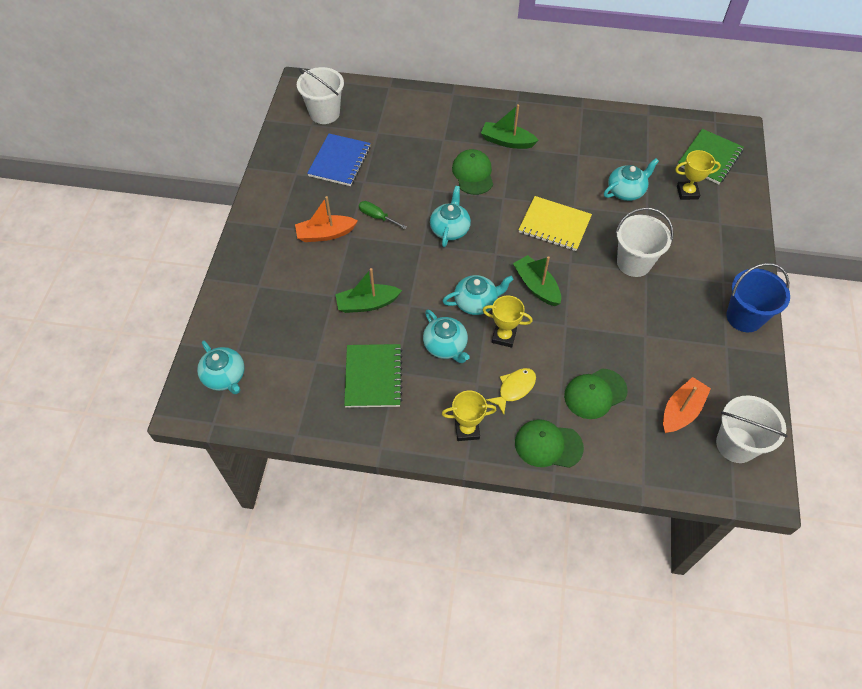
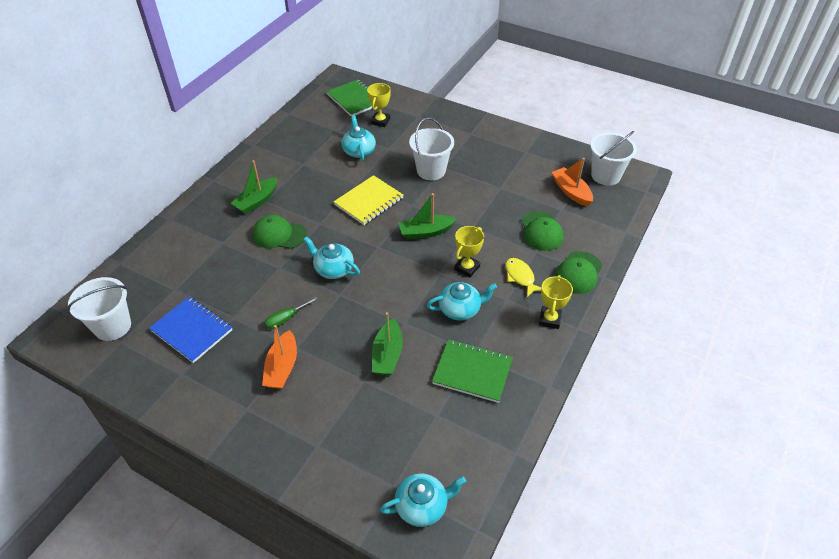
camera: 70 degrees left, 10 degrees down
(476, 302) = (423, 275): turquoise teapot -> none
(744, 317) = (505, 135): blue bucket -> none

